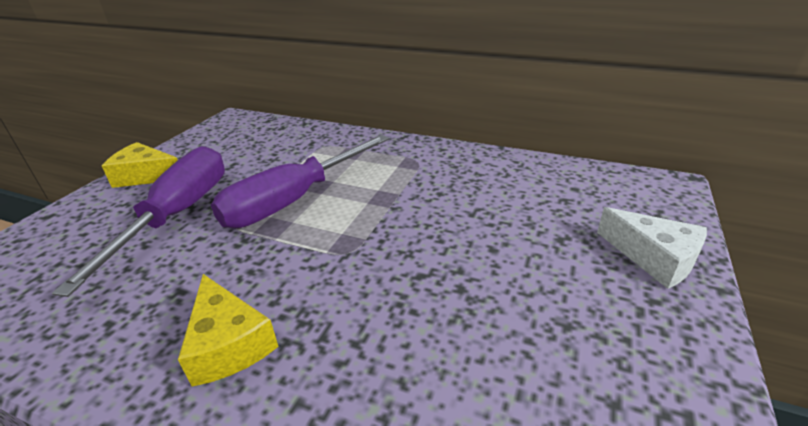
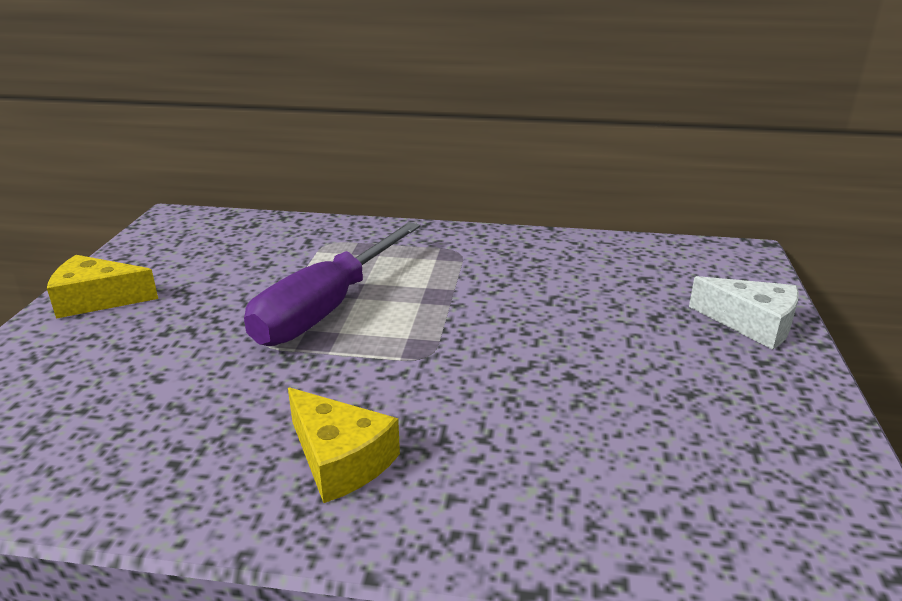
camera: 15 degrees left, 5 degrees down
(177, 215) = (179, 340): purple screwdriver -> none

